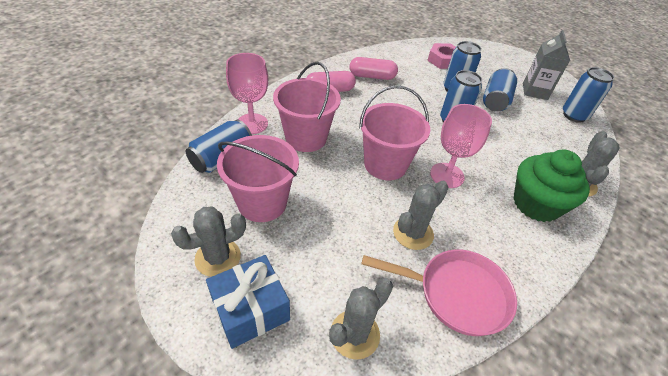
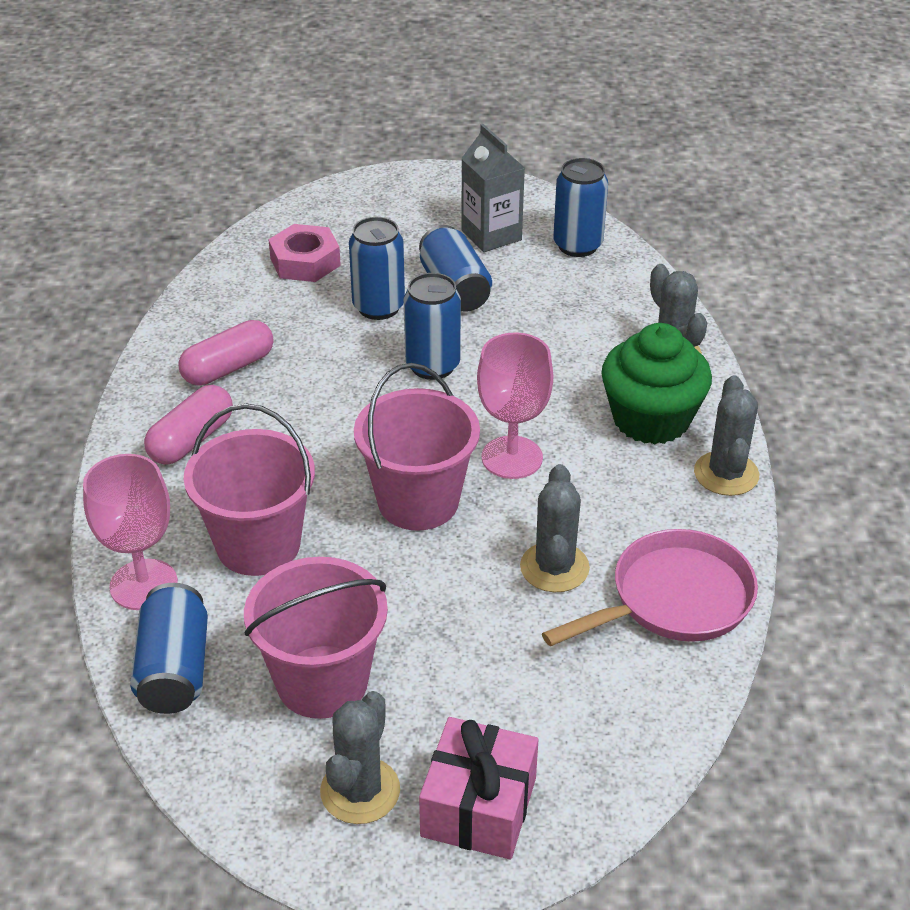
camera: 40 degrees left, 5 degrees down
(250, 309) = (478, 807): blue gift -> pink gift
(354, 334) = (619, 731): grey cactus -> grey cactus (726, 474)

